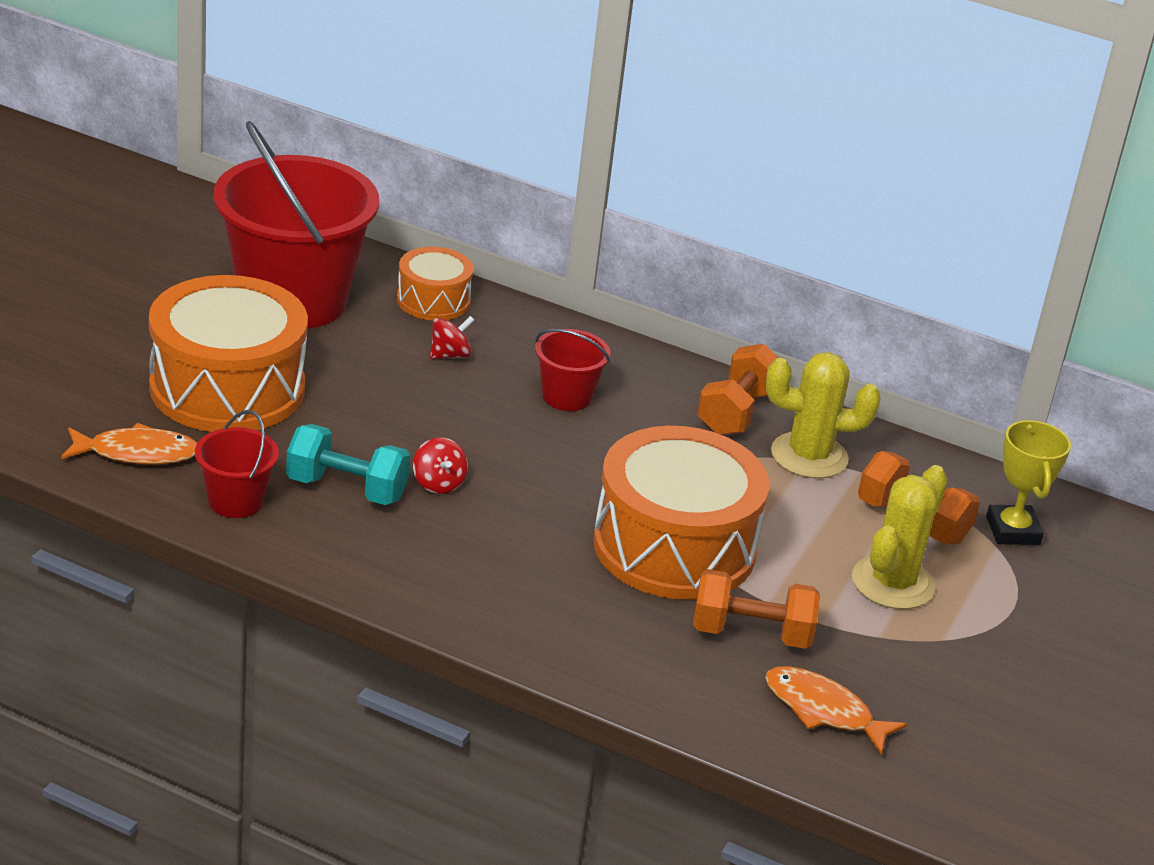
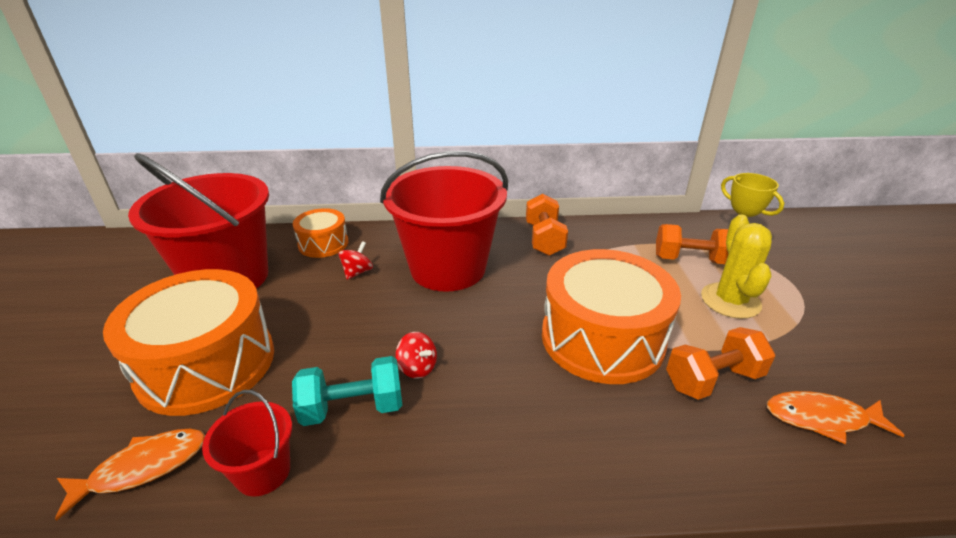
camera: 25 degrees left, 0 degrees up
(567, 396) = (448, 268): red bucket -> red bucket, size x2.23
(809, 456) = (603, 247): yellow cactus -> none

